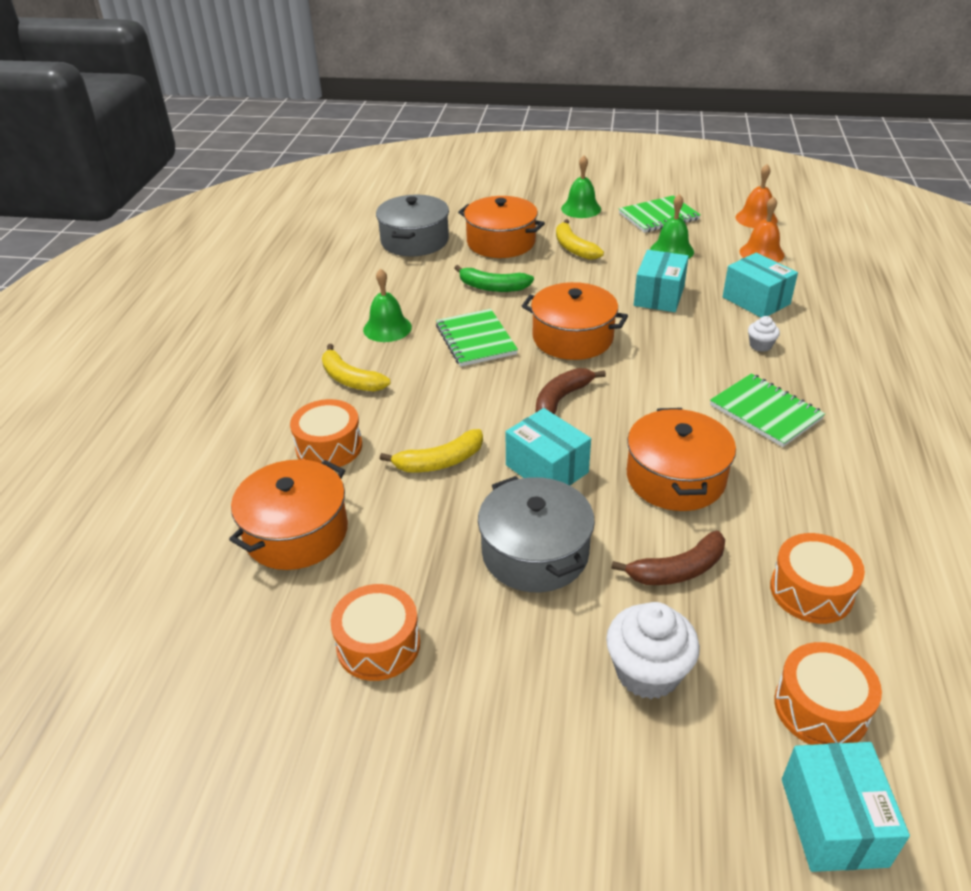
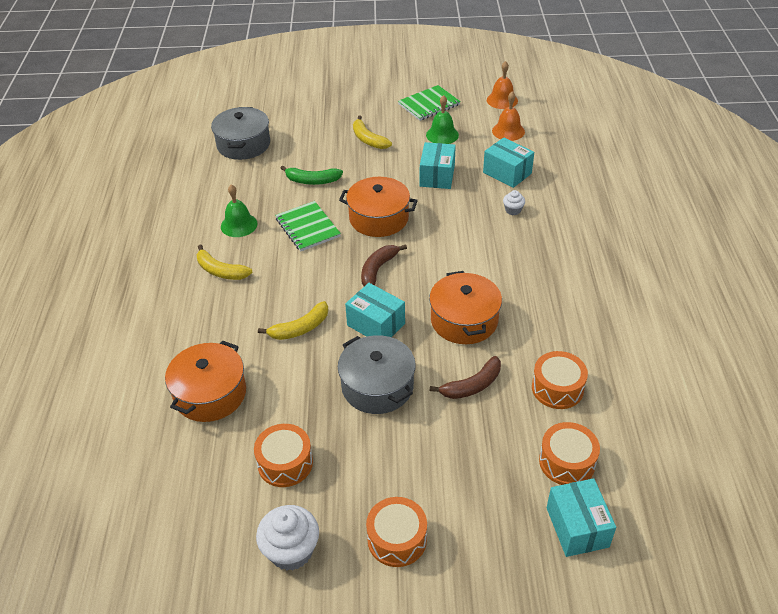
camera: 10 degrees left, 5 degrees up
(329, 447) = (218, 327): orange drum -> orange drum (397, 539)
(501, 242) = (311, 139): orange pot -> none
(581, 209) = (368, 102): green bell -> none
(647, 672) = (460, 455): white cupcake -> white cupcake (291, 551)
(765, 412) = (520, 263): green notebook -> none

